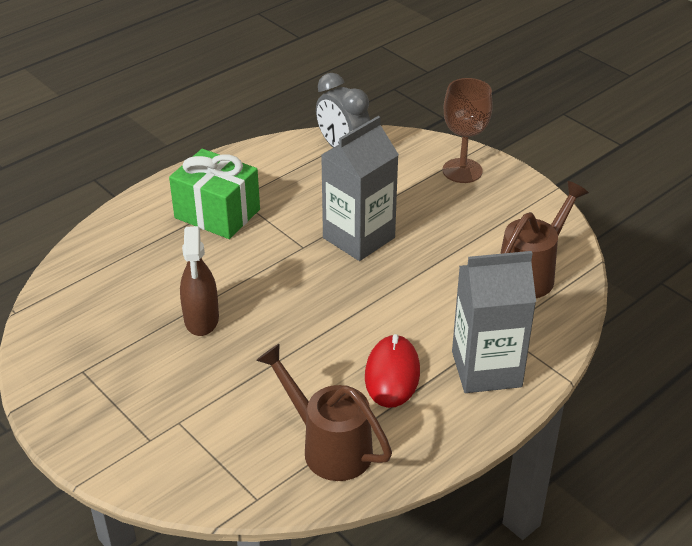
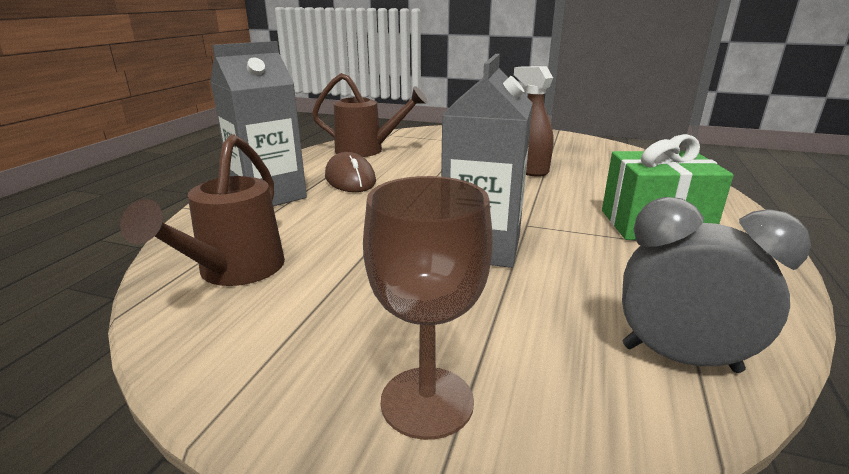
camera: 150 degrees right, 15 degrees down
(392, 374) = (350, 179): red mouse -> brown mouse

